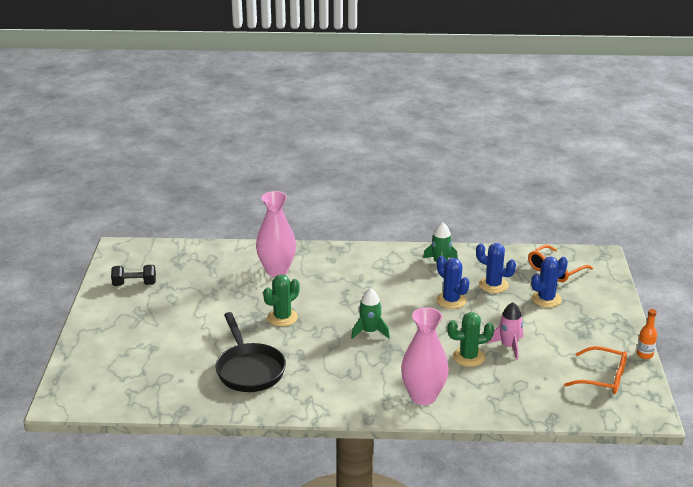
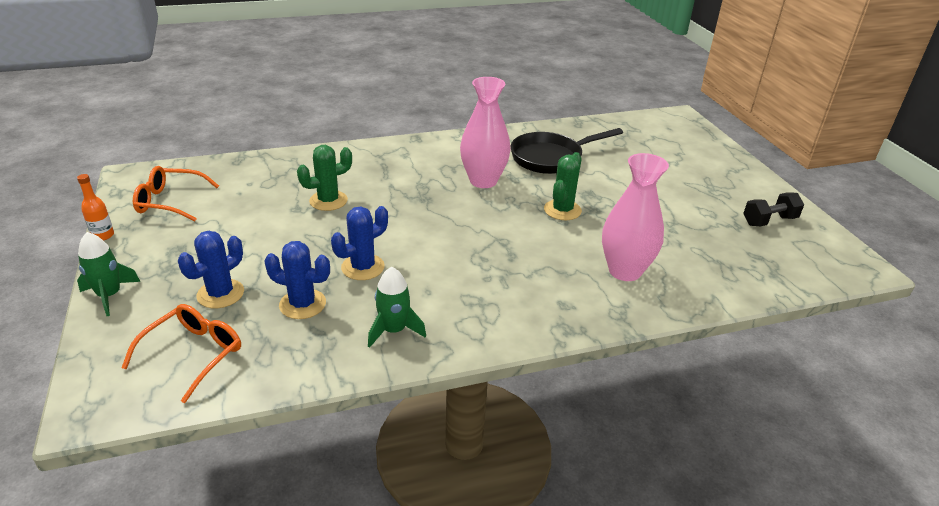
camera: 160 degrees right, 5 degrees up
(249, 369) = (551, 158): black pan -> black pan turned 75 degrees counterclockwise
(370, 332) = (452, 210): green rocket -> green rocket (109, 295)
(423, 396) = (369, 159): pink vase -> pink vase (483, 181)
(451, 300) = (363, 267): blue cactus -> blue cactus turned 75 degrees counterclockwise
(509, 346) = (280, 219): pink rocket -> none

